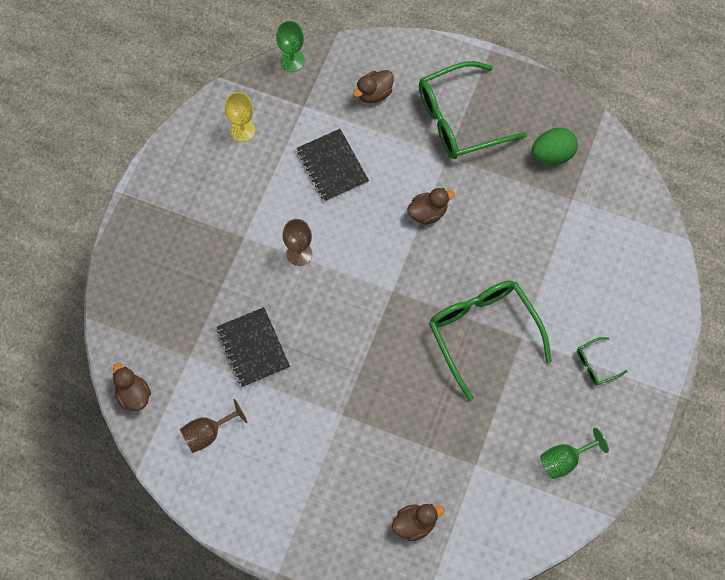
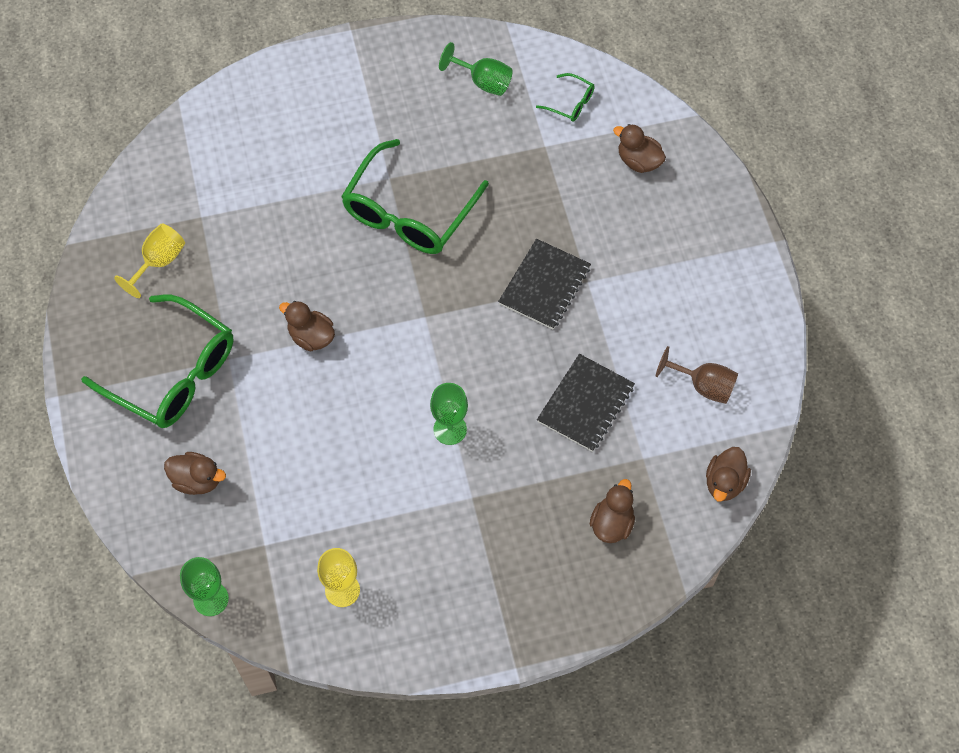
camera: 125 degrees left, 5 degrees down
(162, 306) = (612, 523): none -> brown duck
(299, 254) = (450, 429): brown goblet -> green goblet
(332, 166) = (321, 464): black notebook -> black notebook (544, 285)
(552, 155) = (159, 262): green egg -> yellow goblet
(596, 364) = (370, 105): green glasses -> green glasses (570, 103)

